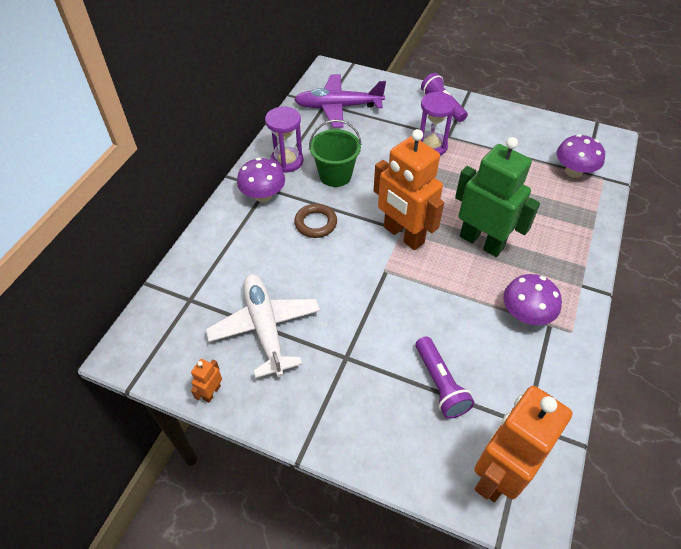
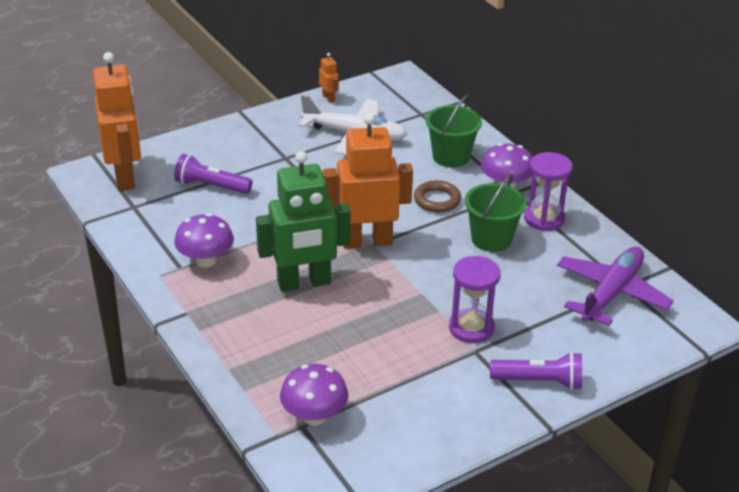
camera: 125 degrees right, 15 degrees down
(247, 244) = (451, 156): none -> green bucket

